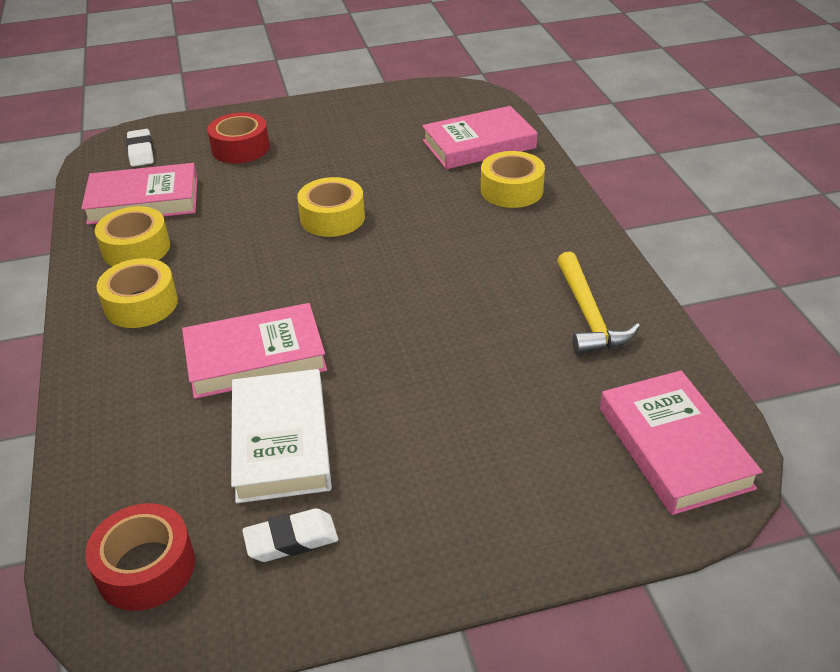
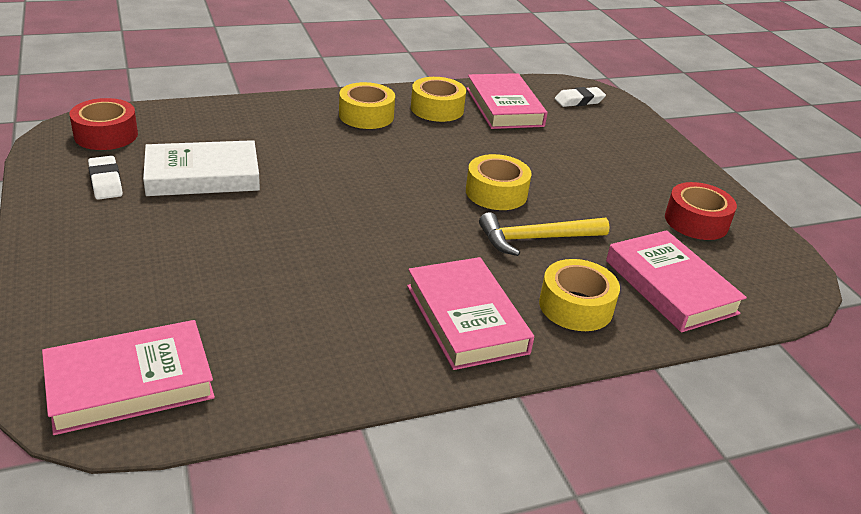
camera: 80 degrees right, 5 degrees down
(240, 148) = (602, 144): red tape -> red tape (696, 221)
(255, 357) = (298, 162): pink book -> pink book (466, 319)
(588, 315) = (341, 345): yellow hammer -> yellow hammer (536, 239)

